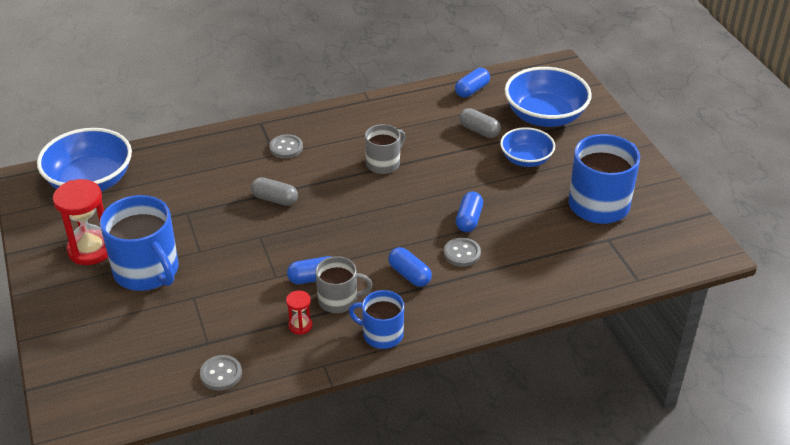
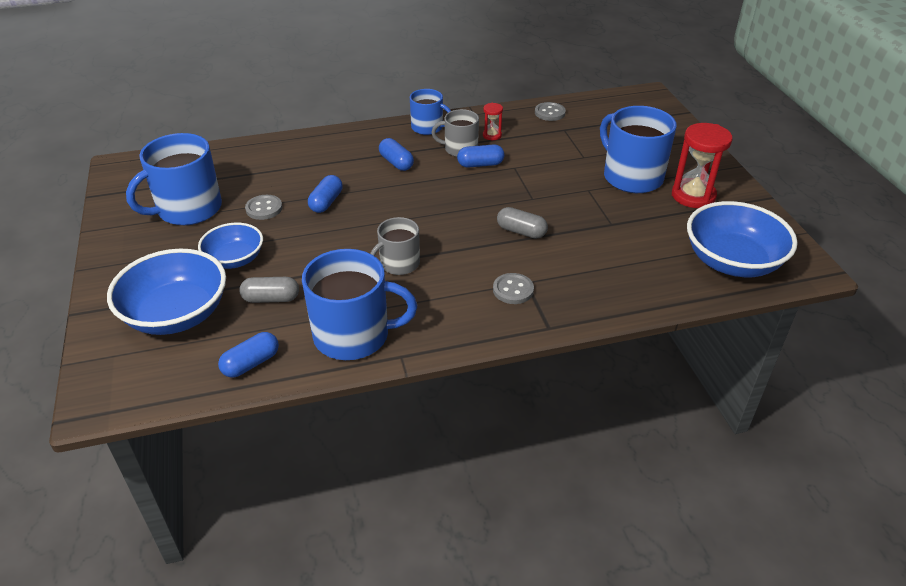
camera: 175 degrees left, 0 degrees up
(406, 110) = (354, 335): none -> blue mug
(462, 253) = (344, 175): grey button -> grey button (264, 208)
(479, 131) = (271, 299): grey capsule -> grey capsule turned 45 degrees counterclockwise

